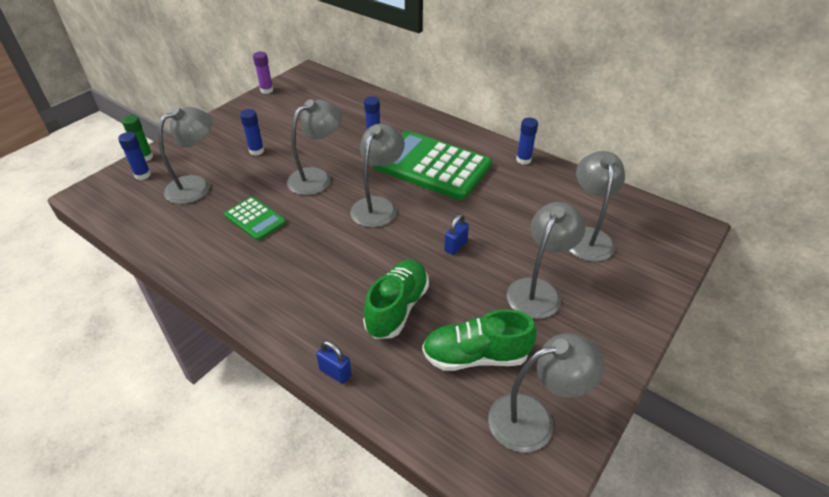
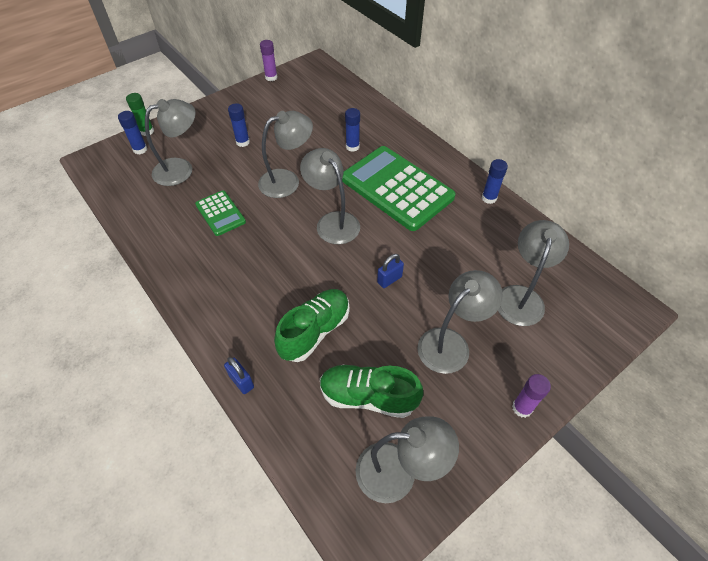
camera: 15 degrees right, 10 degrees up
(378, 206) = (332, 221): grey lamp -> grey lamp turned 75 degrees counterclockwise
(628, 332) = (522, 408): none -> purple glue stick

